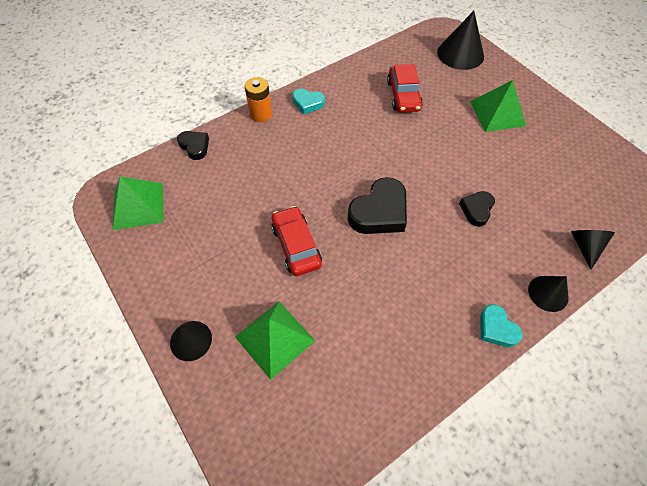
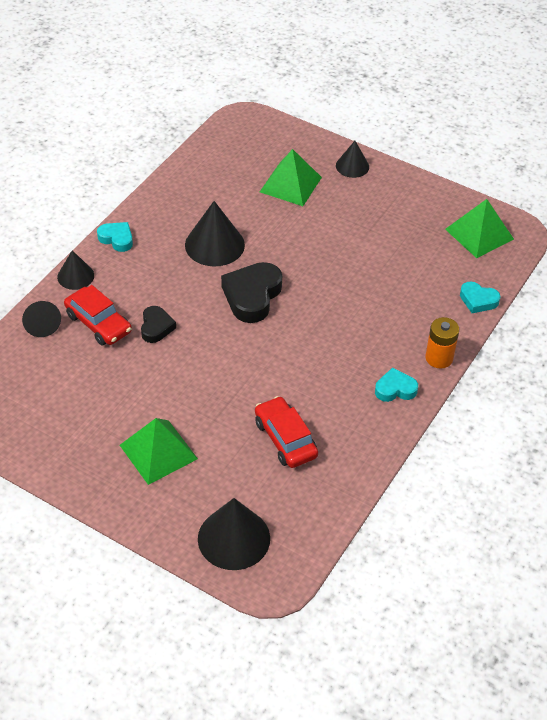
camera: 155 degrees right, 10 degrees down
(195, 146) = (478, 300): black heart -> turquoise heart
(296, 246) = (313, 246): red car -> red car (98, 323)
(393, 282) = (214, 245): none -> black cone

